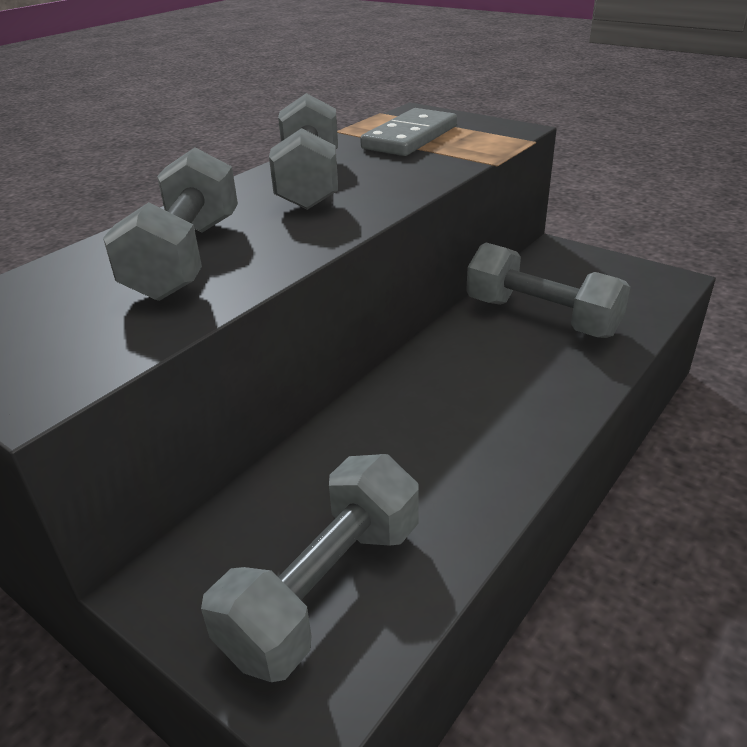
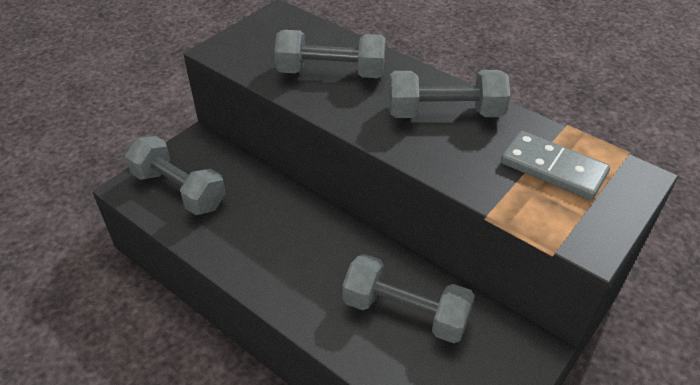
camera: 90 degrees right, 10 degrees up
(541, 317) = (405, 312): grey dumbbell -> grey dumbbell turned 75 degrees clockwise

